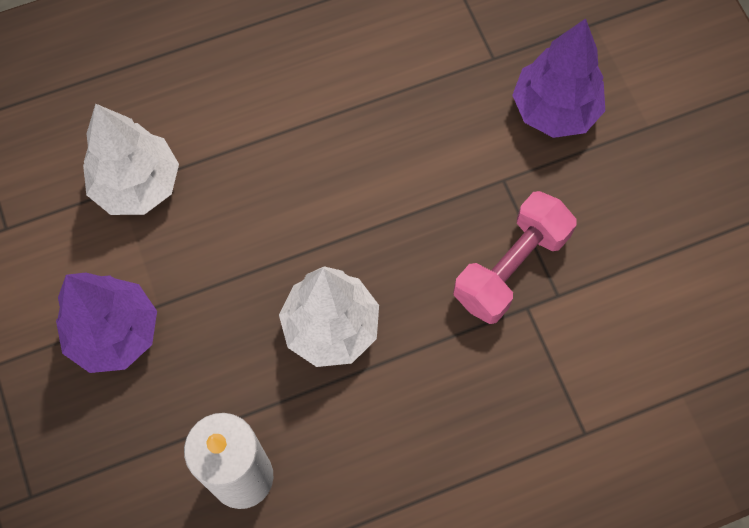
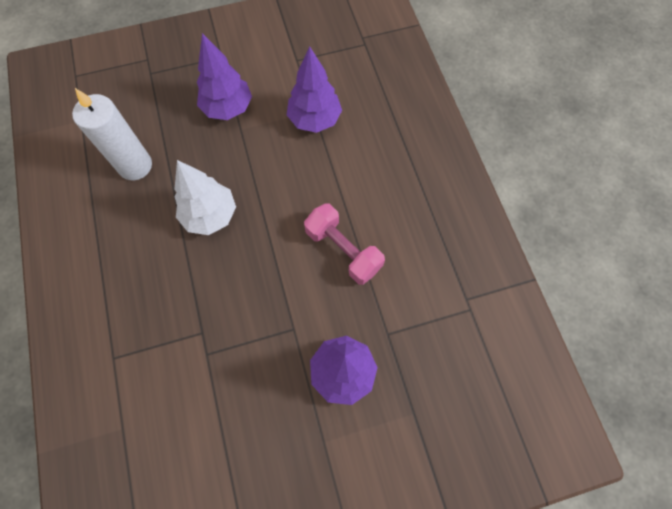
camera: 95 degrees right, 0 degrees up
(137, 185) = (314, 120): white tree -> purple tree
(511, 267) = (230, 326): pink dumbbell -> pink dumbbell (343, 250)

